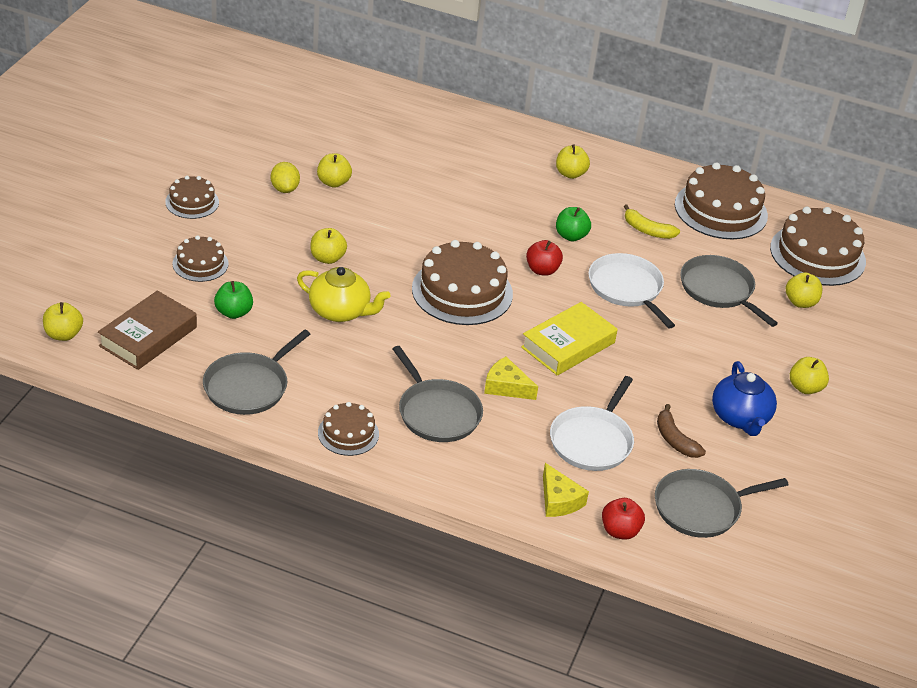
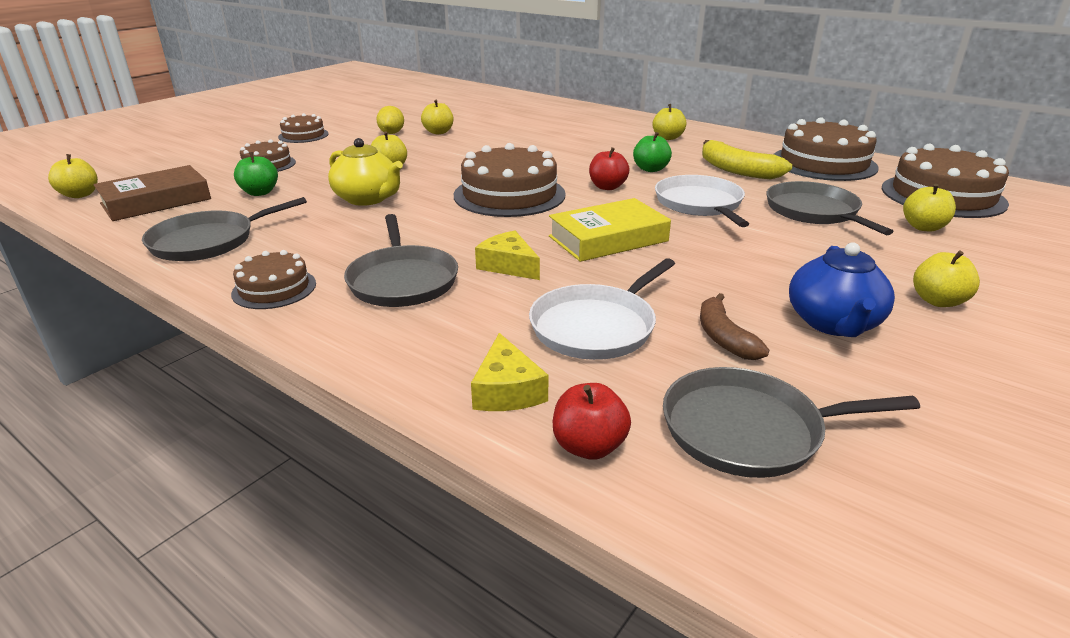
camera: 20 degrees right, 10 degrees down
(647, 230) = (737, 170): yellow banana -> yellow banana, size x1.50

